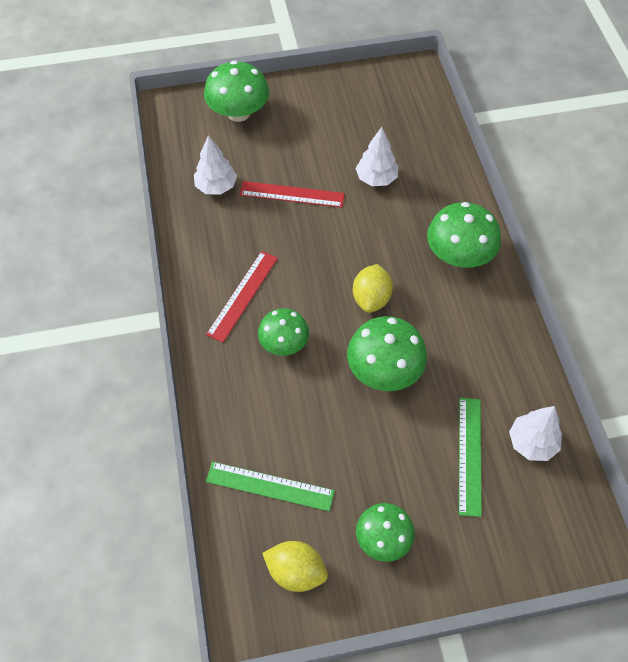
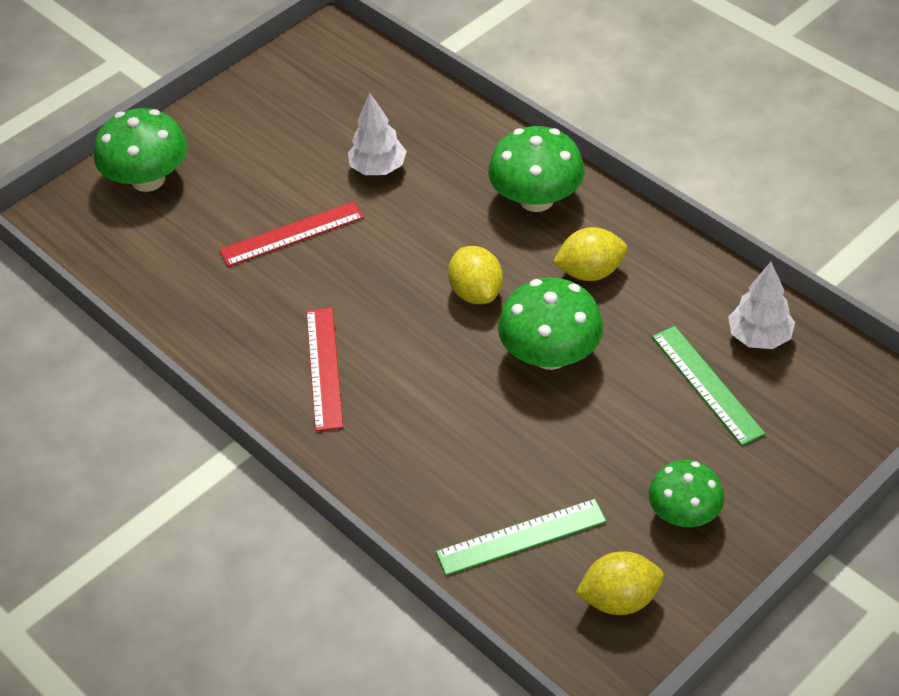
camera: 30 degrees left, 10 degrees down
(216, 187) = (190, 272): white tree -> none
(284, 343) = (415, 390): green mushroom -> none
(454, 327) = (590, 272): none -> yellow lemon

